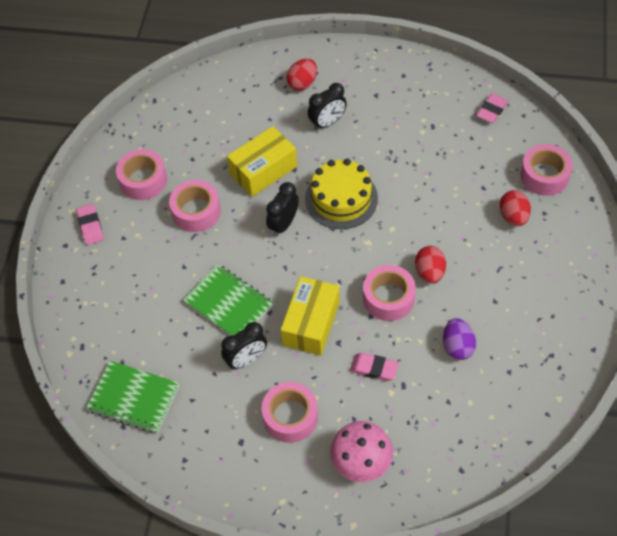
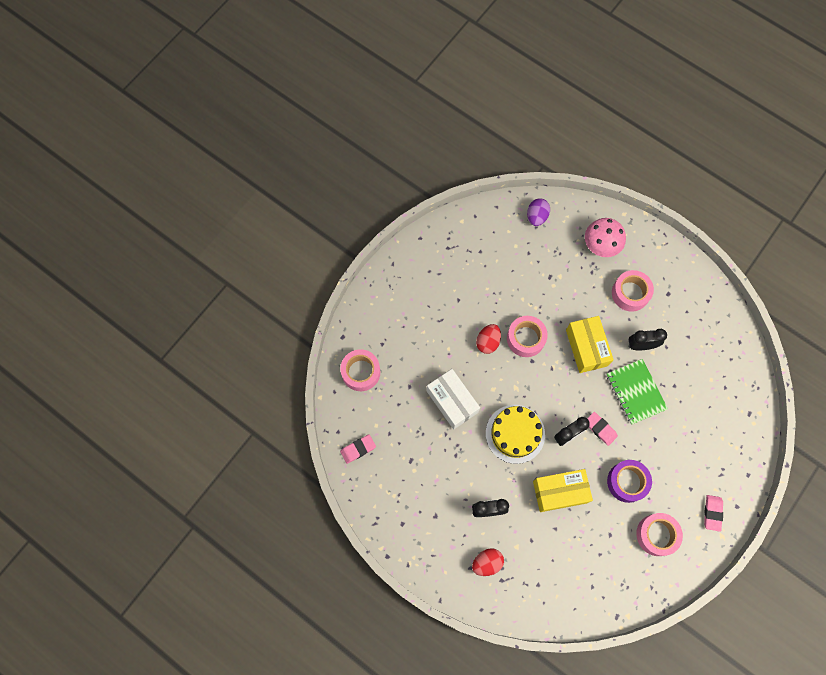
camera: 155 degrees left, 15 degrees up
(134, 398) = (726, 357): green notebook -> none
(196, 211) = (627, 482): pink tape -> purple tape
(311, 323) = (586, 348): yellow box -> yellow box turned 60 degrees counterclockwise
(374, 369) = (562, 296): pink eraser -> pink eraser (600, 429)
(428, 196) = (452, 401): none -> white box
(457, 346) = (501, 283): purple egg -> purple egg (536, 217)
(513, 216) = (405, 352): red egg -> none

